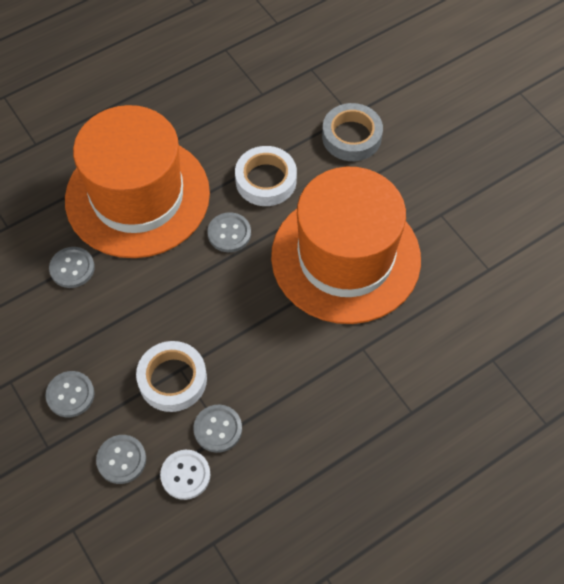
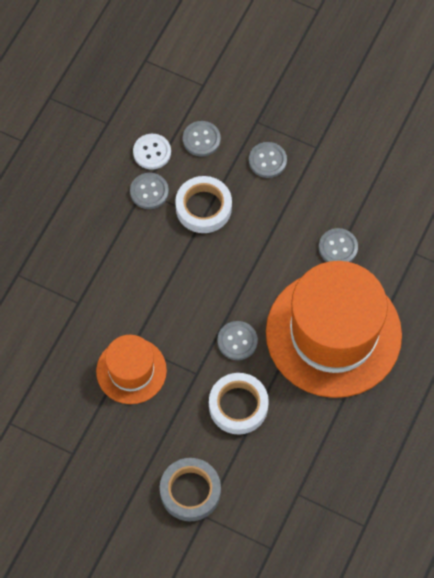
camera: 150 degrees right, 5 degrees up
(345, 257) = (131, 371): orange hat -> orange hat, size x0.51

